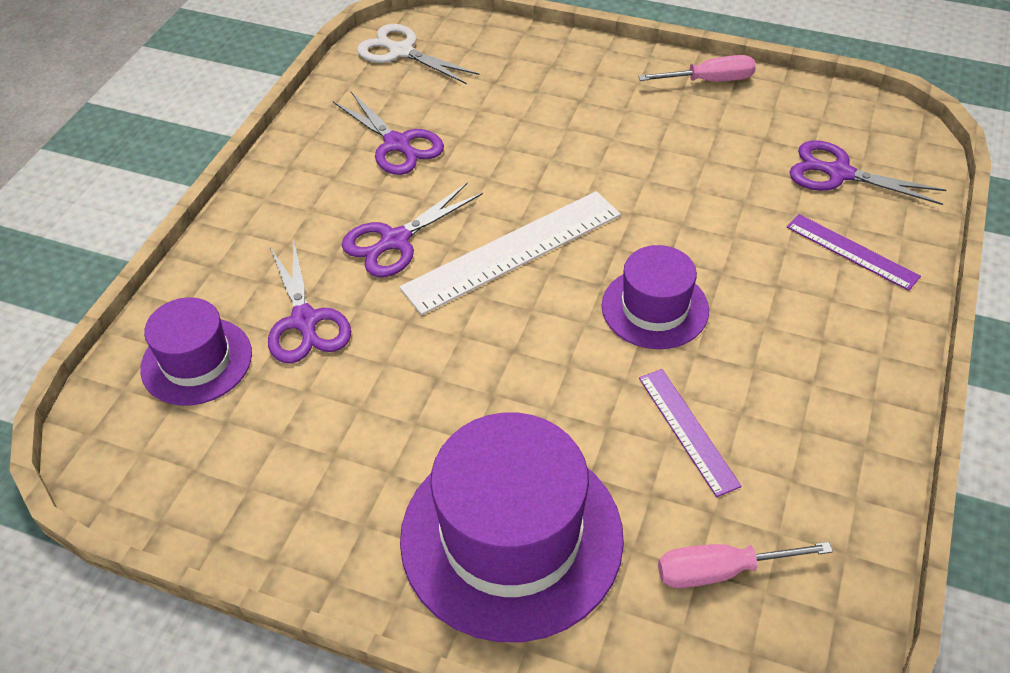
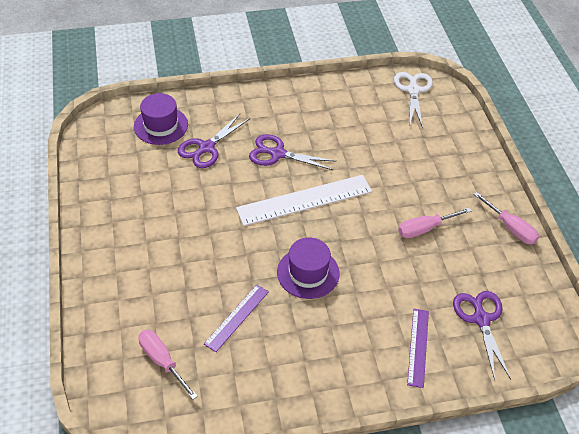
camera: 55 degrees right, 0 degrees up
(397, 144) = (343, 122): purple scissors -> none
(511, 537) = (135, 275): purple hat -> none
(513, 251) = (304, 200): white ruler -> white ruler turned 45 degrees counterclockwise
(657, 154) = (425, 228): none -> pink screwdriver

